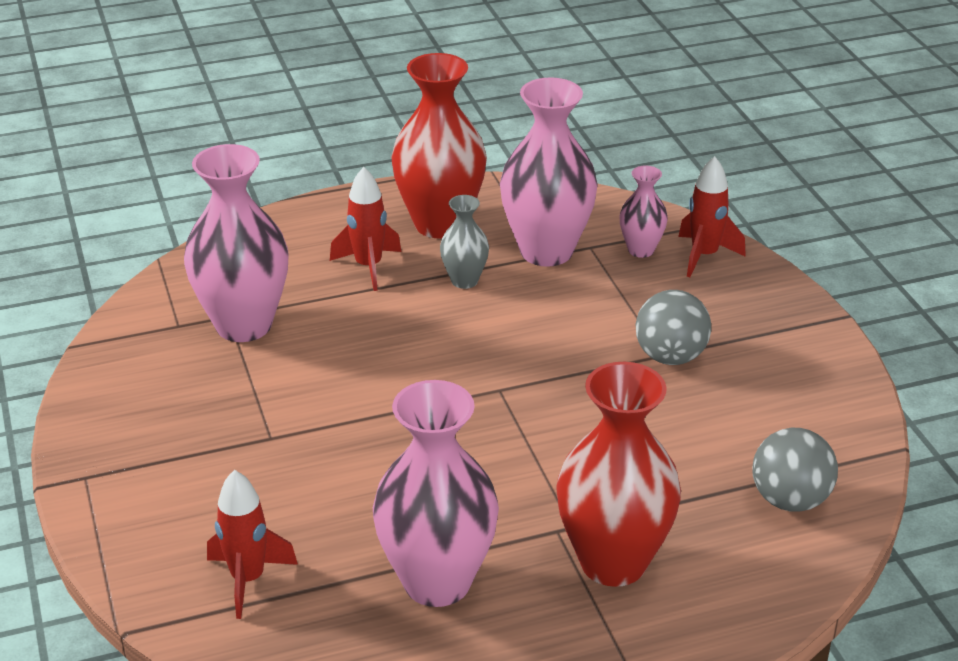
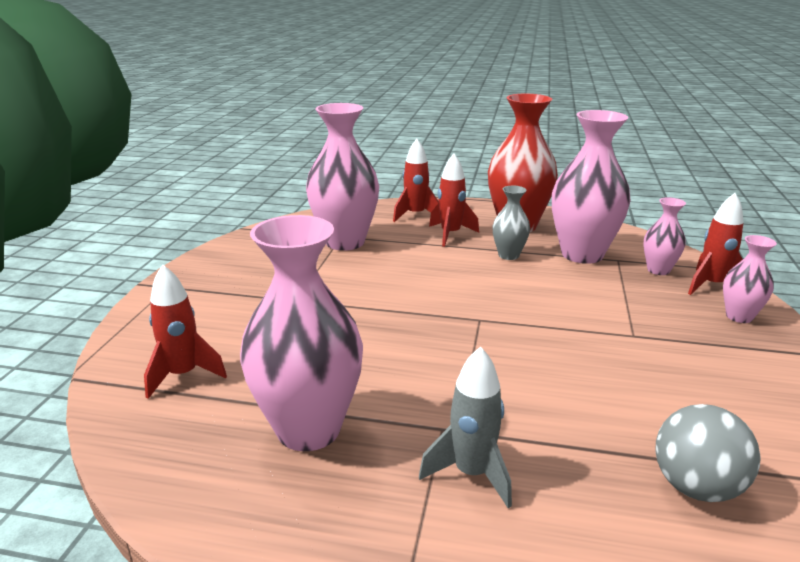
camera: 30 degrees right, 10 degrees down
(294, 244) = (415, 215): none -> red rocket
(613, 562) = (471, 474): red vase -> grey rocket
(670, 356) = (639, 338): grey ball -> none
(748, 293) = (739, 316): none -> pink vase

